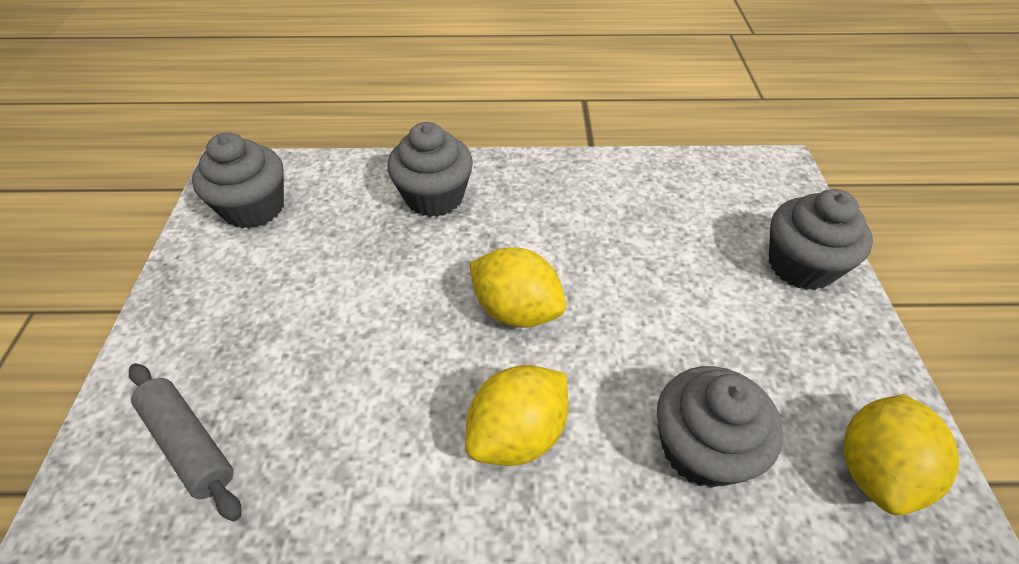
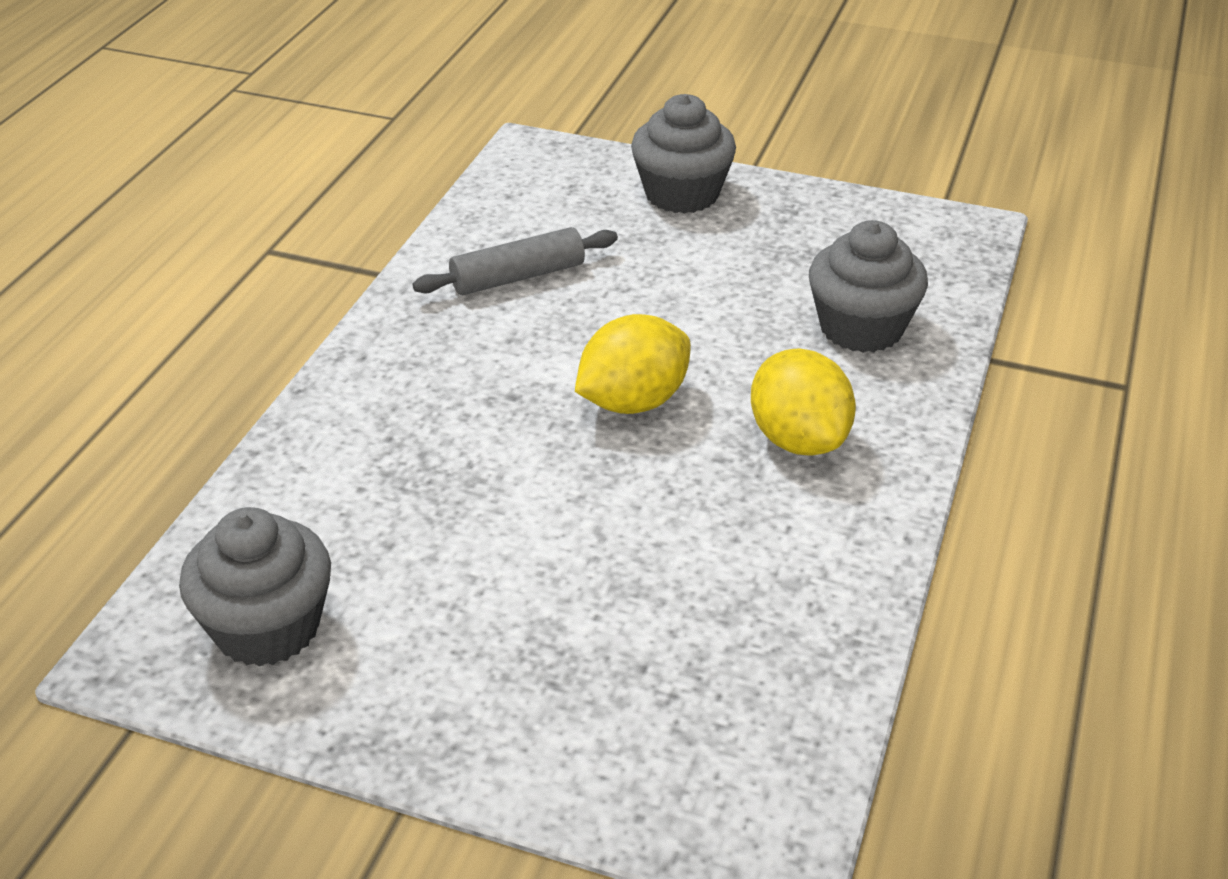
camera: 70 degrees left, 10 degrees down
(189, 443) = (698, 716): grey rolling pin -> grey rolling pin (517, 277)
(434, 197) = (384, 429): grey cupcake -> none
(875, 470) = (917, 245): yellow lemon -> none

